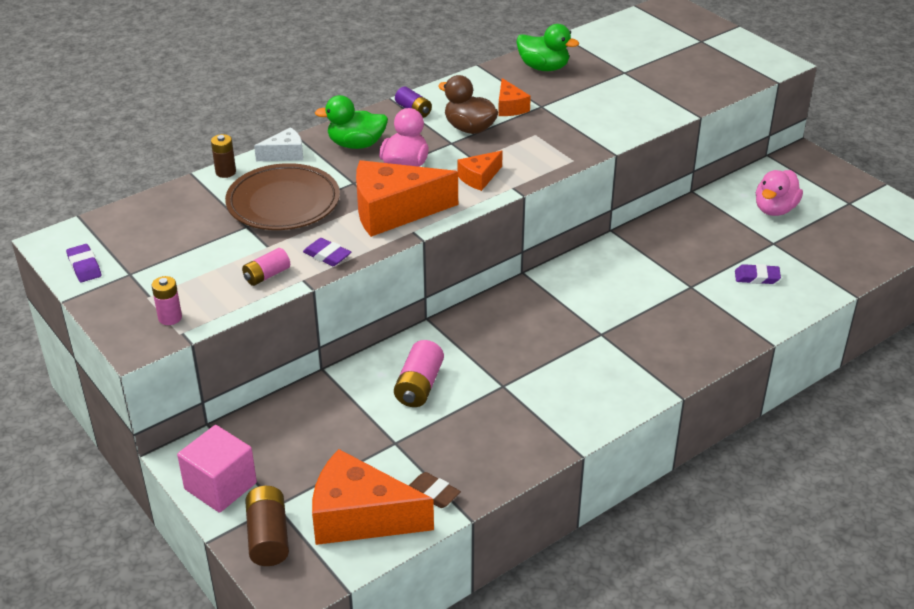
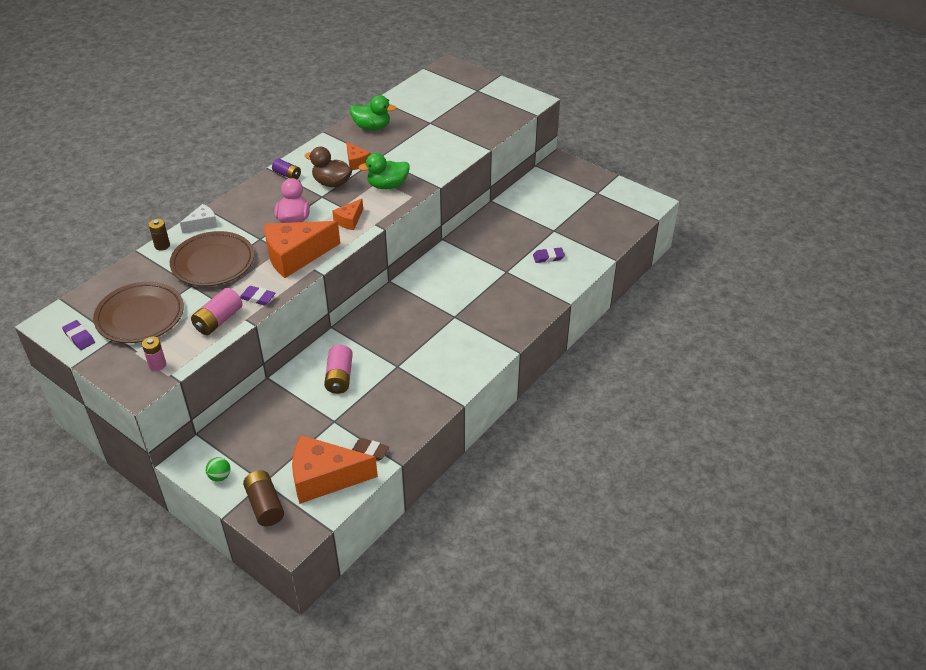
camera: 15 degrees left, 5 degrees up
(169, 253) = (140, 316): none -> brown plate
(220, 486) = (220, 476): pink cube -> green ball
(267, 275) = (218, 320): pink battery -> pink battery, size x1.53
(356, 144) = (253, 208): green duck -> green duck (387, 185)
(775, 209) = (549, 205): pink duck -> none

